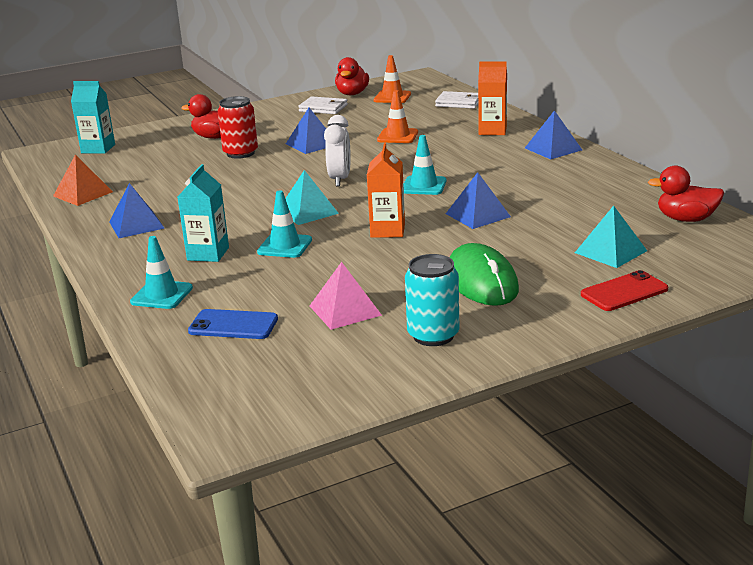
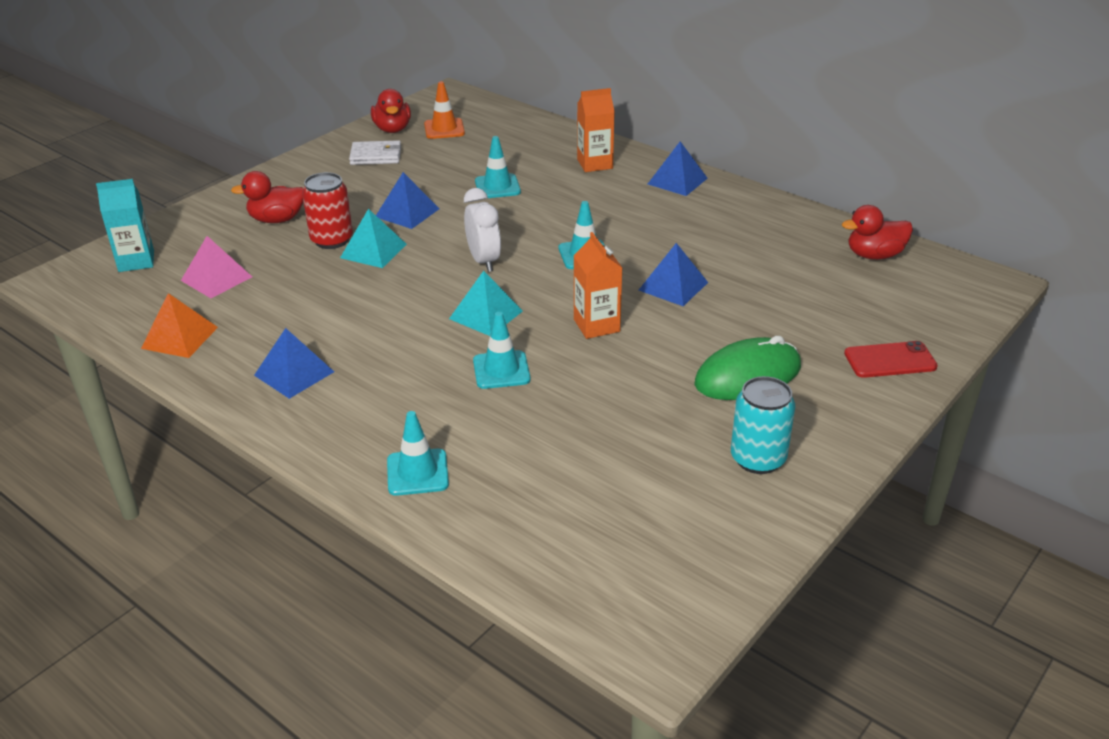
camera: 25 degrees left, 10 degrees up
(208, 254) = (421, 400): turquoise carton -> none
(233, 325) = (538, 496): blue phone -> none
(345, 310) = (642, 446): pink pyramid -> pink pyramid (216, 278)
(397, 136) = (497, 187): orange traffic cone -> turquoise traffic cone
(459, 103) = (526, 128): white wallet -> none
(481, 281) = (748, 375): green mouse -> green mouse turned 75 degrees counterclockwise
(610, 251) = (838, 311): turquoise pyramid -> turquoise pyramid (373, 251)
(624, 292) = (890, 360): red phone -> red phone turned 45 degrees clockwise

